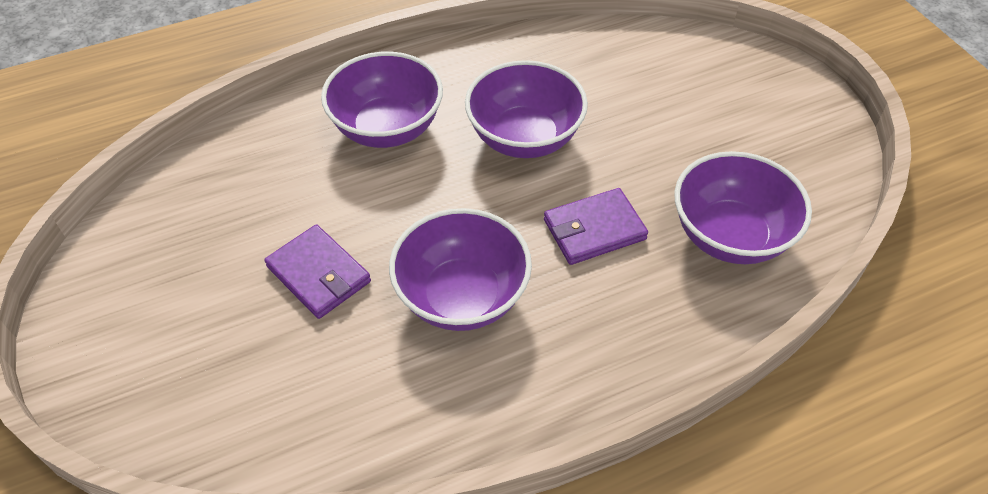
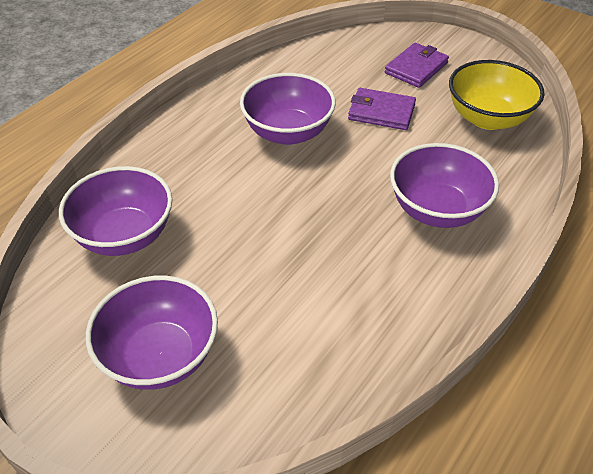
camera: 150 degrees right, 5 degrees down
(209, 205) = (488, 118): none -> yellow bowl
(524, 138) = (327, 247): purple bowl -> purple bowl (160, 356)
(594, 230) = (228, 201): purple wallet -> purple wallet (416, 68)

